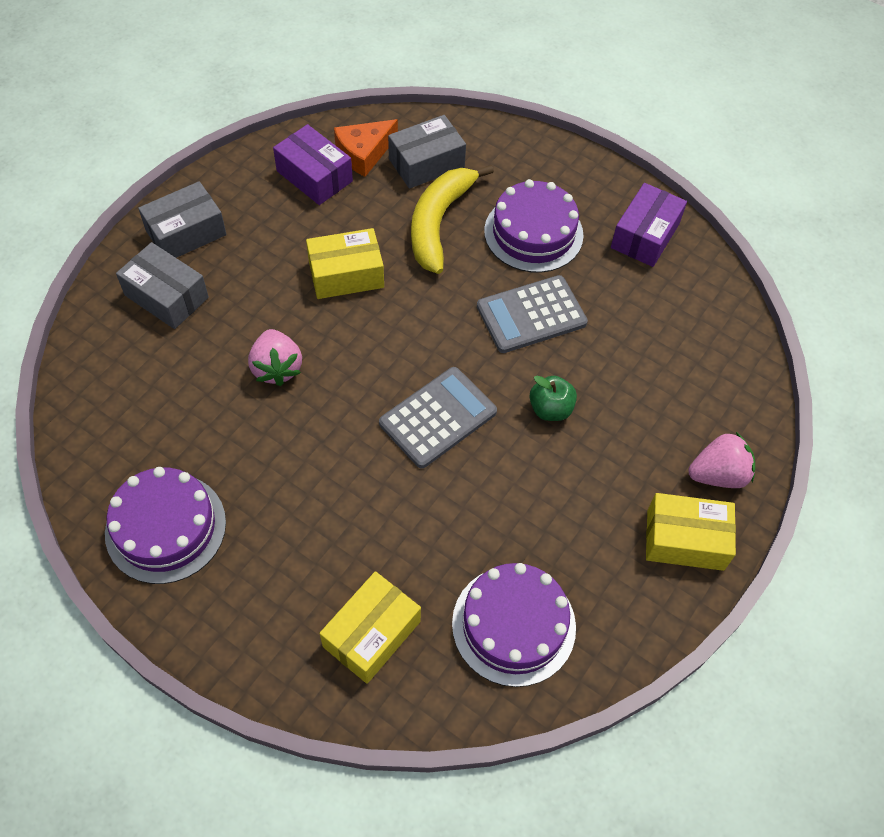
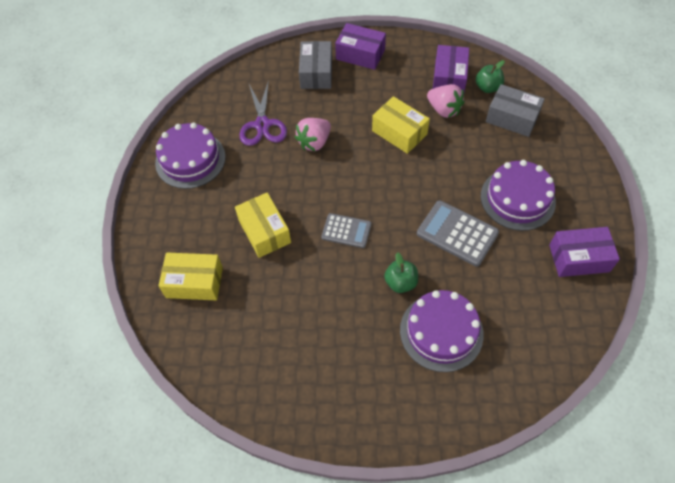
camera: 60 degrees right, 0 degrees up
(186, 233) = (360, 54): grey box -> purple box
(191, 407) = (262, 124): none -> purple scissors
(364, 153) = (487, 87): orange cheese -> green apple
(438, 417) = (346, 231): grey calculator -> grey calculator, size x0.65
(439, 223) = (476, 150): yellow banana -> none
(513, 625) = (246, 347): purple cake -> purple cake (441, 332)
(685, 540) = (371, 411): yellow box -> yellow box (264, 231)
(718, 474) = (435, 405): pink strawberry -> pink strawberry (444, 110)

